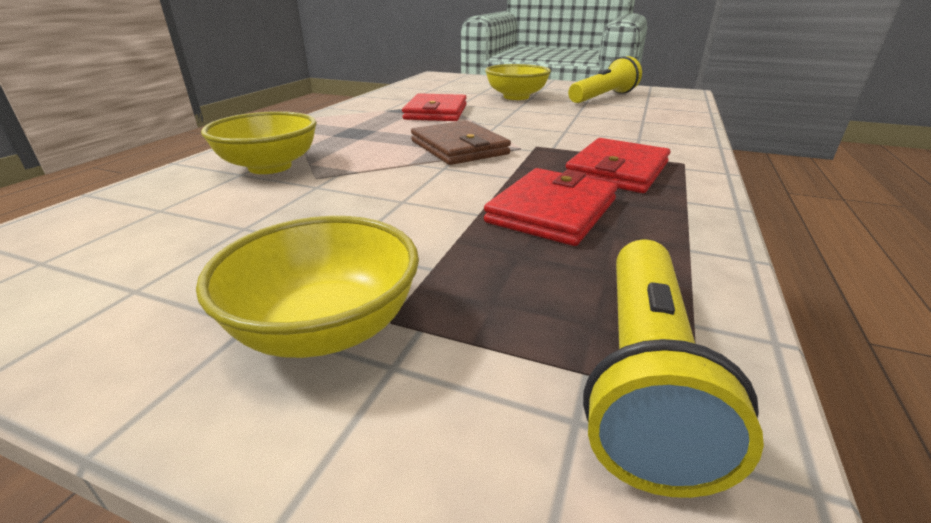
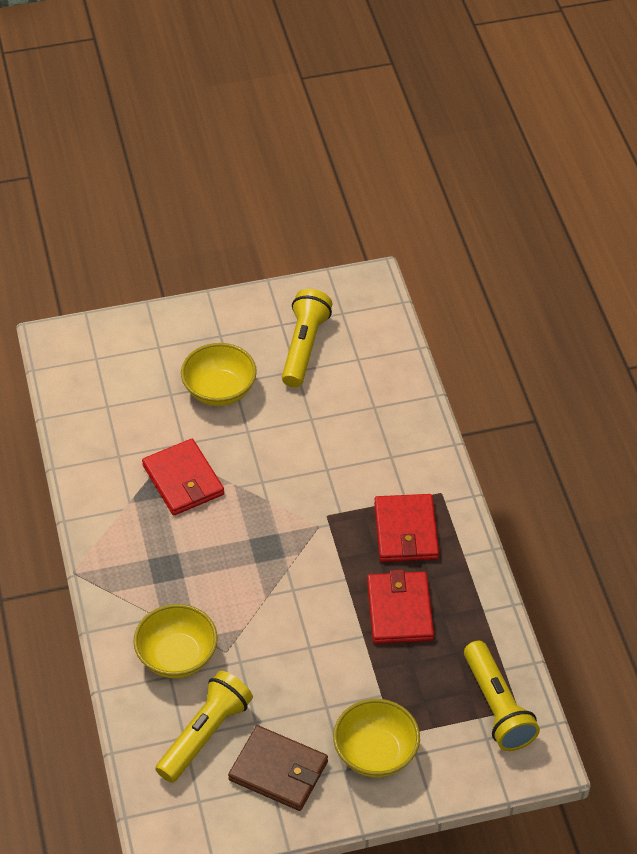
camera: 35 degrees left, 20 degrees up
(178, 215) = (205, 734): none -> yellow flashlight
(459, 147) = (274, 551): brown wallet -> brown wallet (278, 771)

